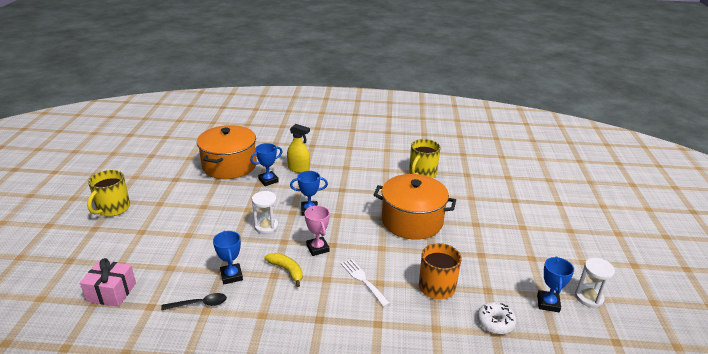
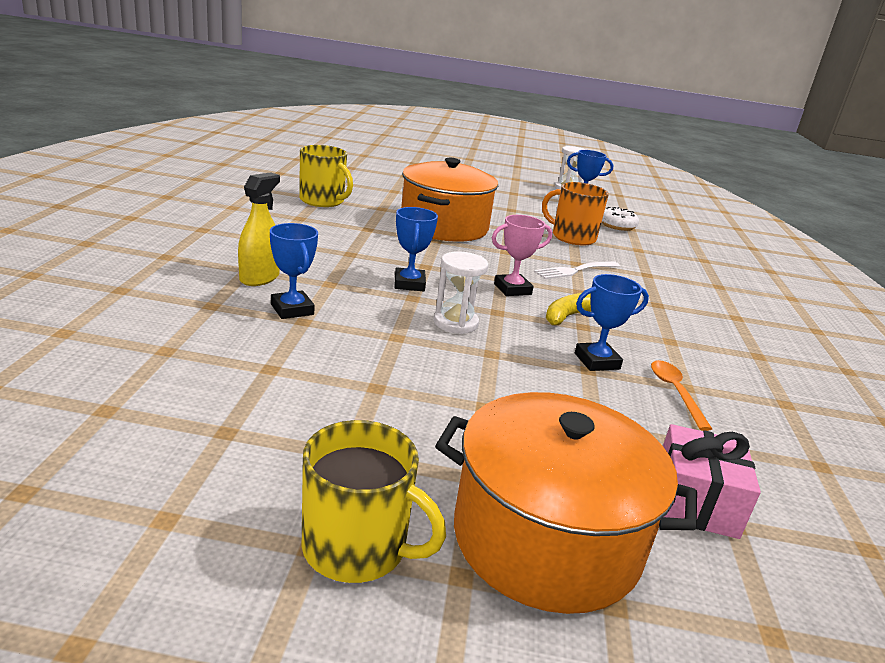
camera: 90 degrees left, 5 degrees down
(199, 304) = (675, 392): black spoon -> orange spoon
(229, 165) = (196, 349): orange pot -> orange pot (546, 538)

